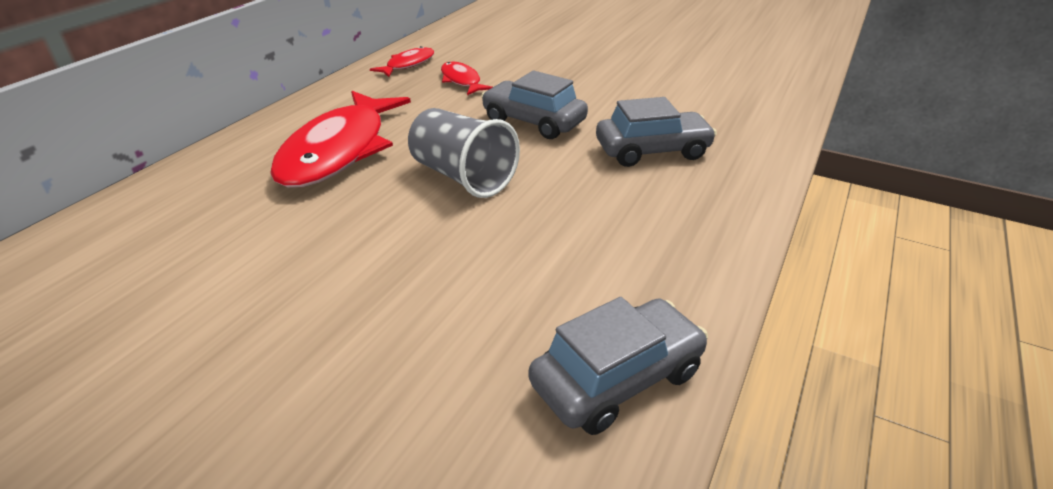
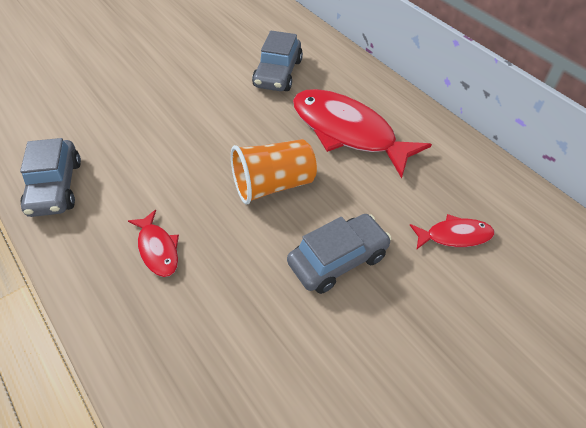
camera: 115 degrees right, 15 degrees up
(408, 64) = (512, 205): red fish -> red fish (158, 249)
(463, 177) = (273, 185): grey cup -> orange cup
(652, 151) = (235, 327): grey car -> grey car (278, 73)

